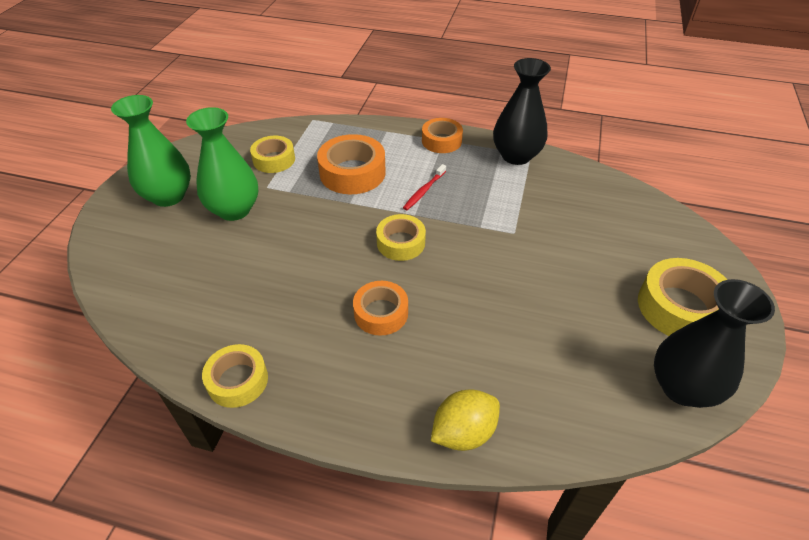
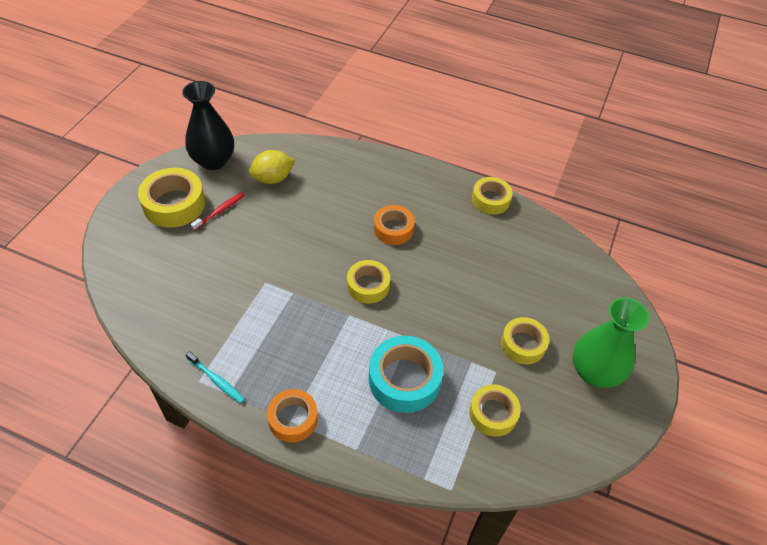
camera: 175 degrees left, 5 degrees up
(234, 210) = (523, 344): green vase -> yellow tape
(352, 173) = (404, 379): orange tape -> turquoise tape
(424, 191) = (333, 342): red toothbrush -> red toothbrush (220, 211)
(463, 432) = (355, 157): yellow lemon -> yellow lemon (273, 178)
(516, 156) = (216, 380): black vase -> turquoise toothbrush

